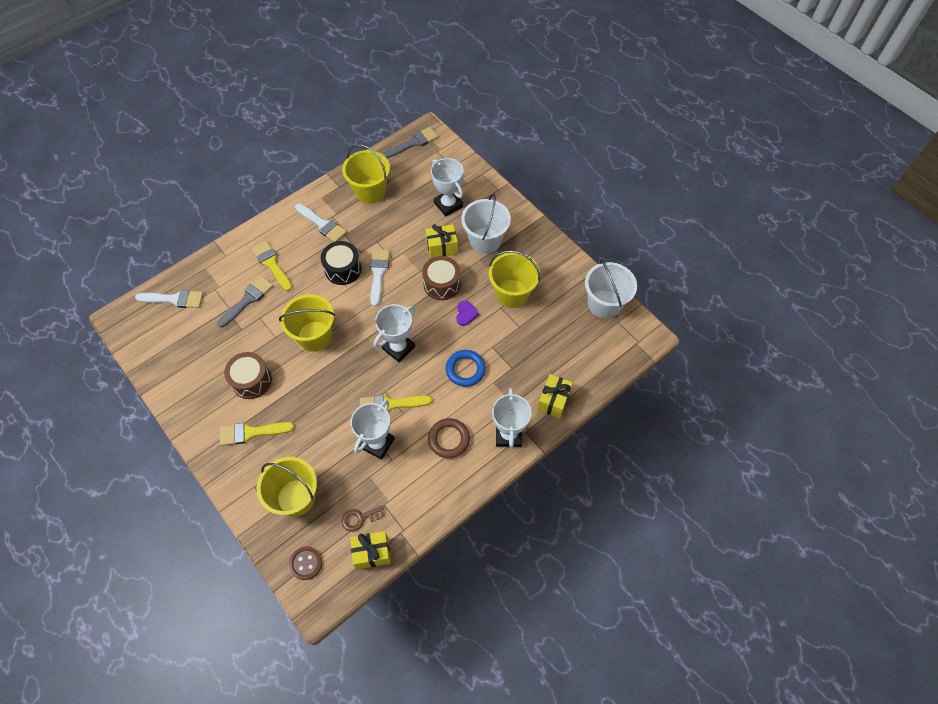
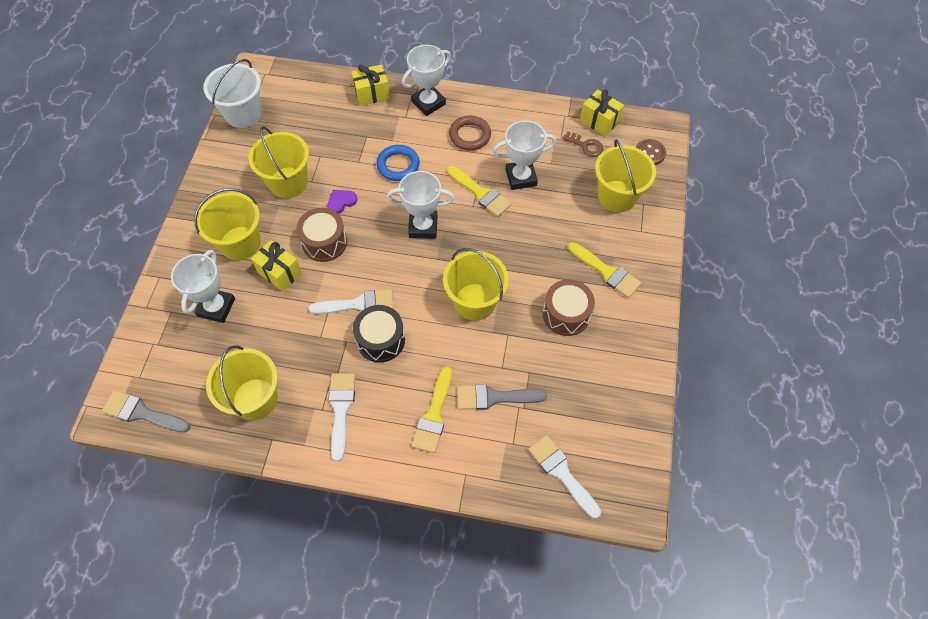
camera: 130 degrees left, 0 degrees up
(378, 273) = (358, 304): white brush -> white brush turned 150 degrees counterclockwise
(485, 240) = (240, 243): white bucket -> yellow bucket

